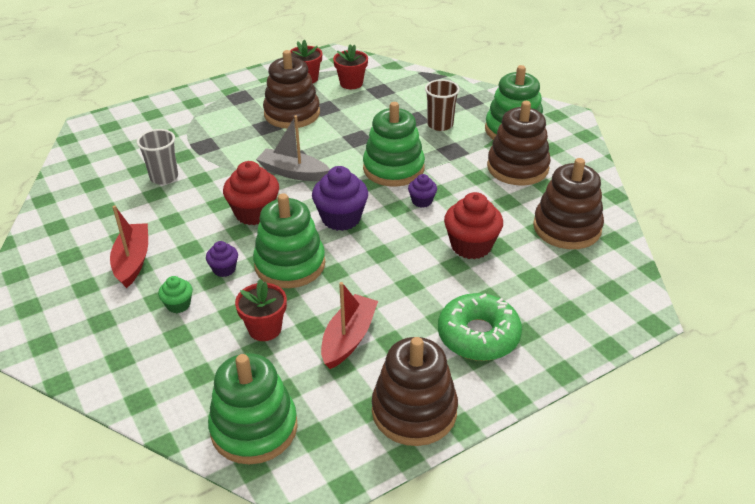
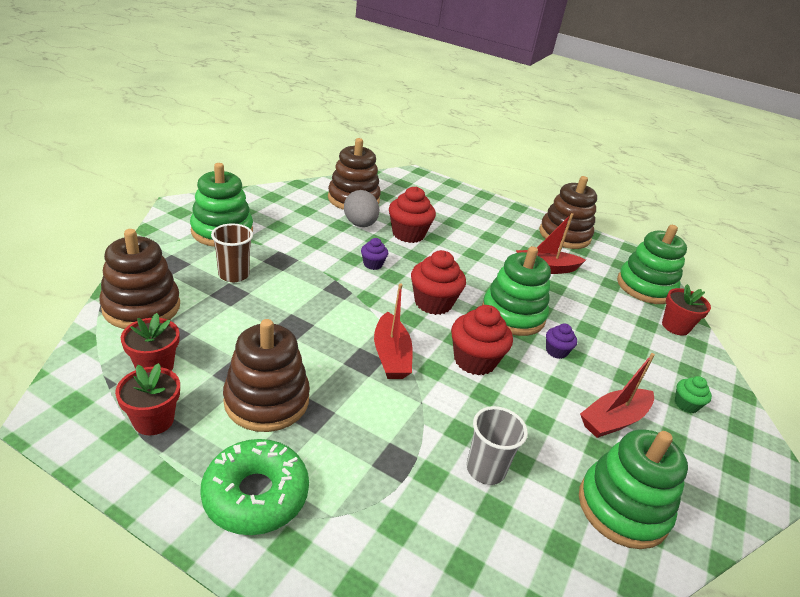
camera: 125 degrees left, 5 degrees down
(178, 305) = (616, 362): green cupcake -> green cupcake (686, 404)
(265, 329) = (581, 307): red flower pot -> red flower pot (675, 326)
(293, 172) = (391, 355): grey boat -> red boat
(341, 218) = (433, 303): purple cupcake -> red cupcake
(393, 168) = (335, 289): green stacking toy -> green stacking toy (622, 508)
(478, 335) = (488, 222): green donut -> green donut (256, 495)
(504, 216) = (360, 224): none -> grey egg
(517, 167) = (287, 224): brown stacking toy -> brown stacking toy (142, 307)

